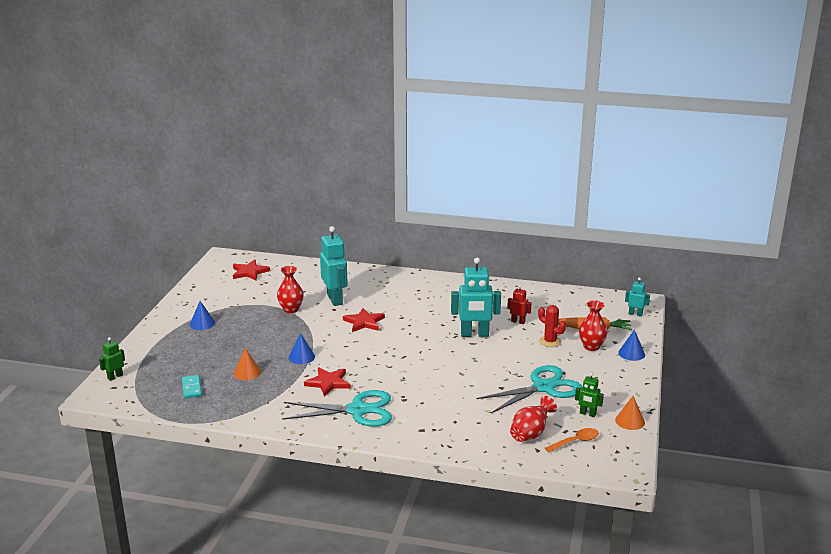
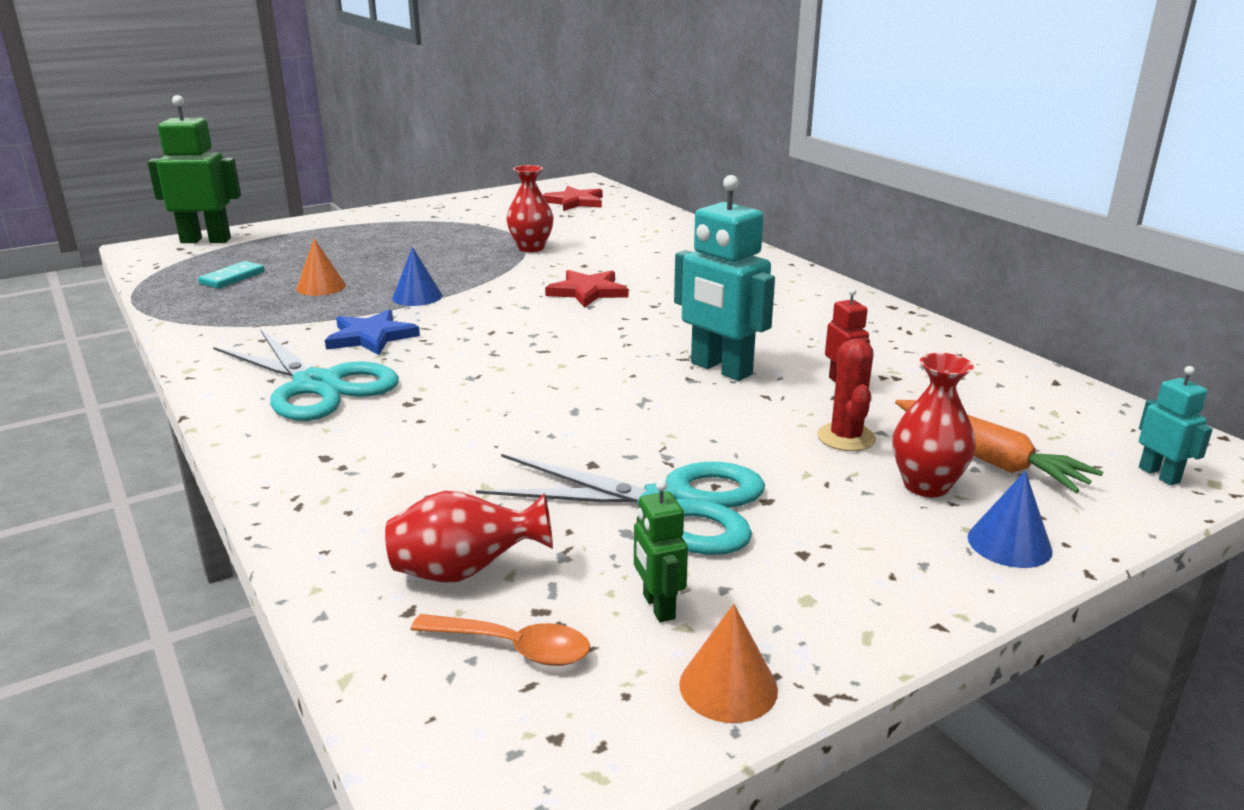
camera: 45 degrees right, 0 degrees up
(115, 377) = (206, 240): green robot -> green robot, size x1.99
(202, 323) = (405, 227): blue cone -> none
(328, 383) = (371, 337): red star -> blue star
(335, 299) = (610, 256): turquoise robot -> none

